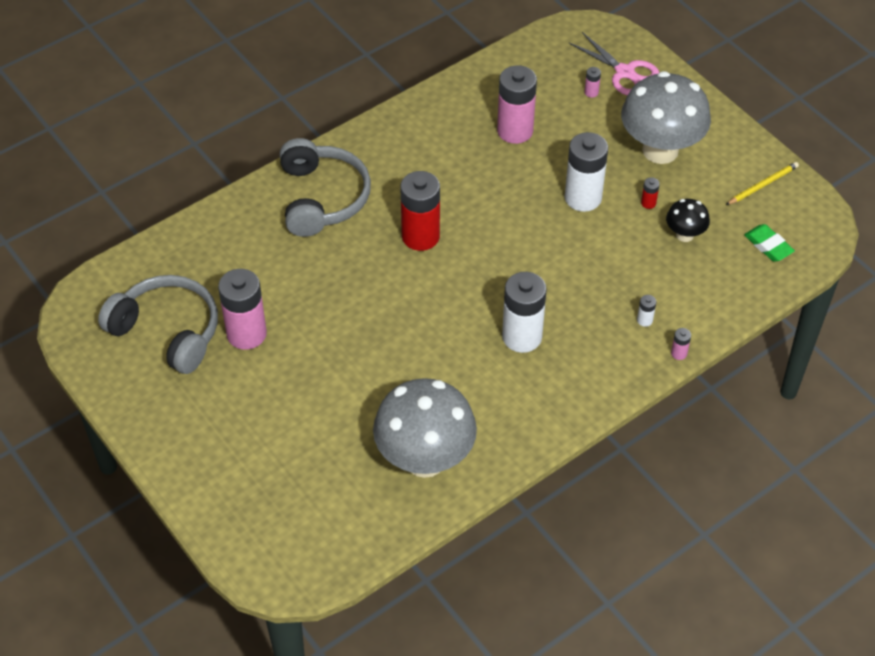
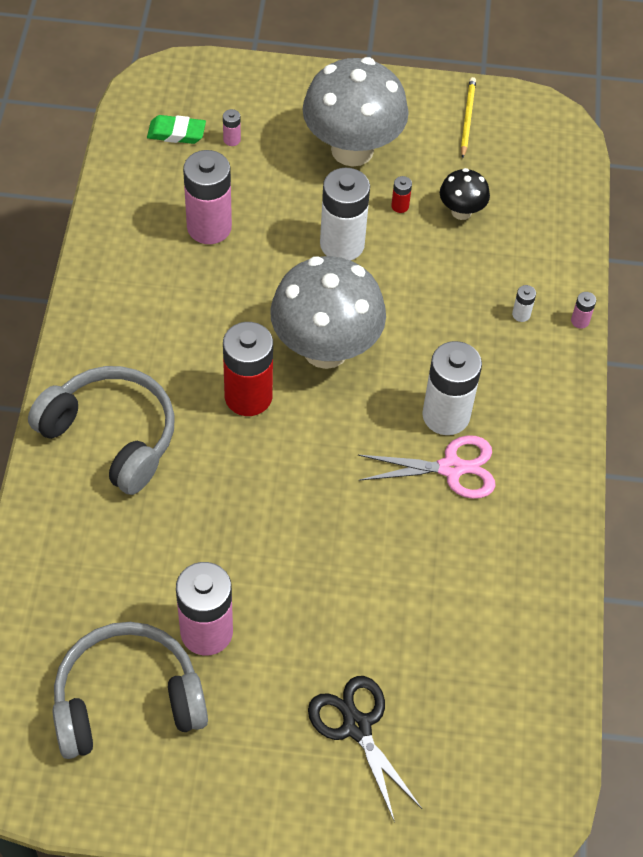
camera: 50 degrees left, 5 degrees up
(262, 447) = (357, 726): none -> black scissors
(425, 459) = (504, 600): grey mushroom -> grey mushroom (325, 349)
(624, 72) = (237, 99): pink scissors -> pink scissors (451, 468)
(768, 246) = (533, 169): green eraser -> green eraser (176, 133)

